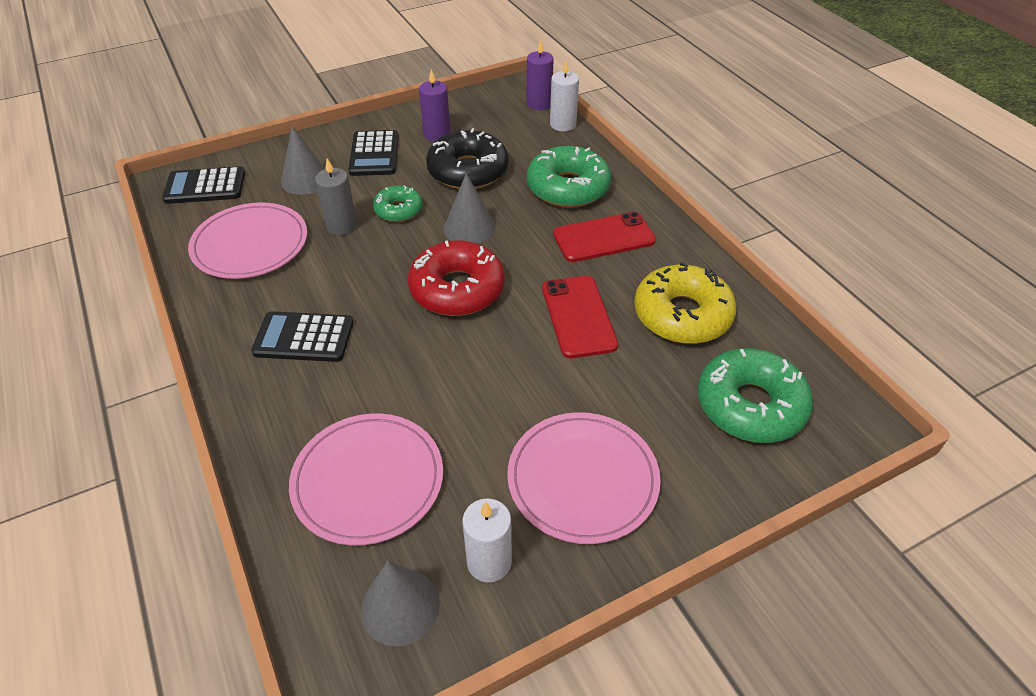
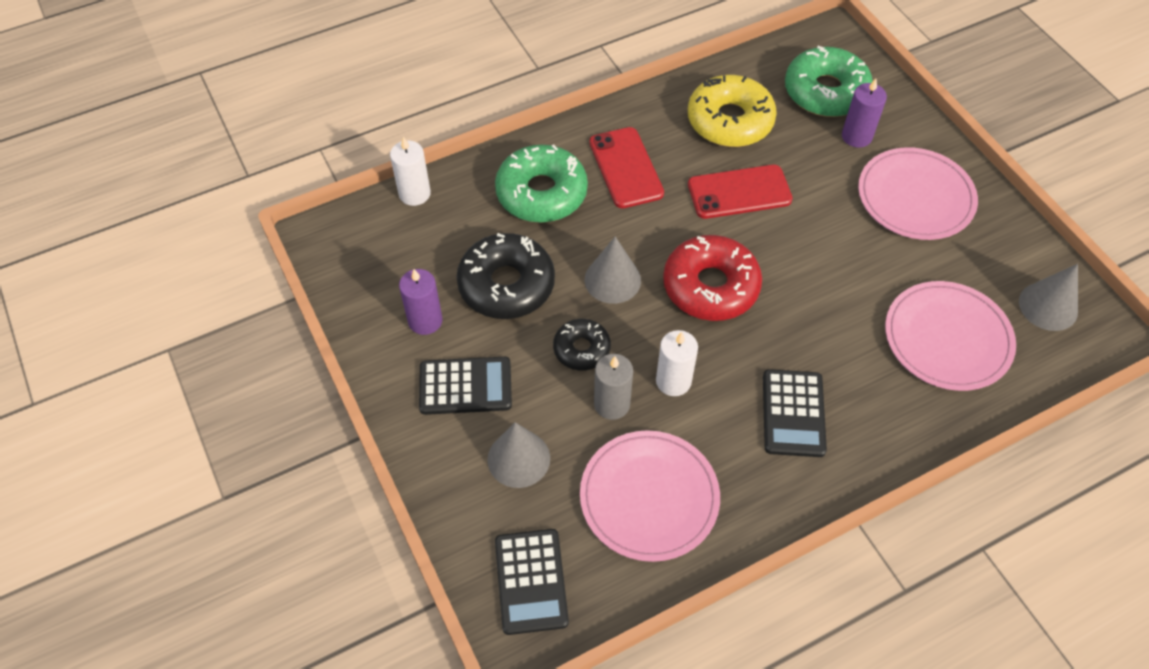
camera: 90 degrees left, 10 degrees up
(398, 210) = (581, 349): green donut -> black donut
(489, 562) = (999, 254): white candle -> white candle (673, 381)
(539, 103) = (364, 216): purple candle -> purple candle (856, 136)

